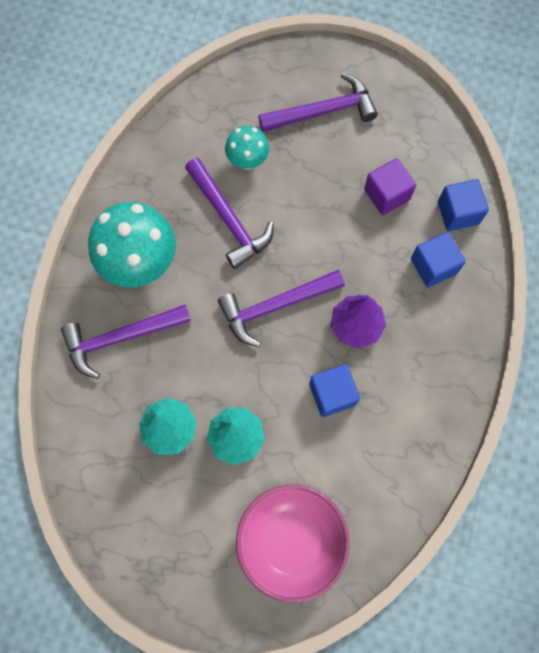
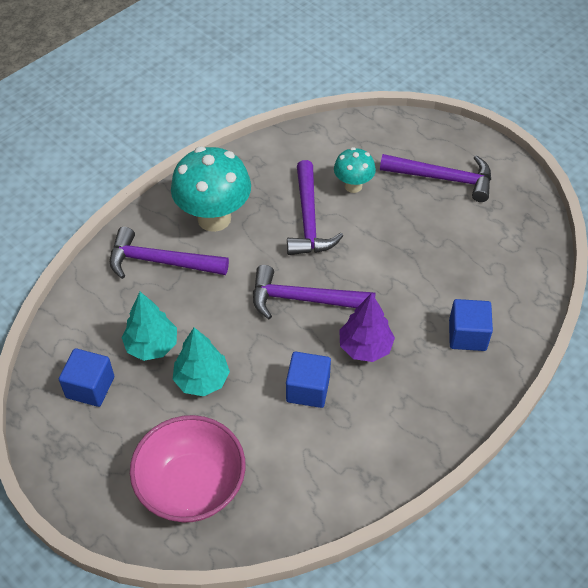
camera: 30 degrees right, 20 degrees down
(386, 195) = (459, 262): purple cube -> none
(458, 213) = (518, 305): blue cube -> blue cube (90, 387)

